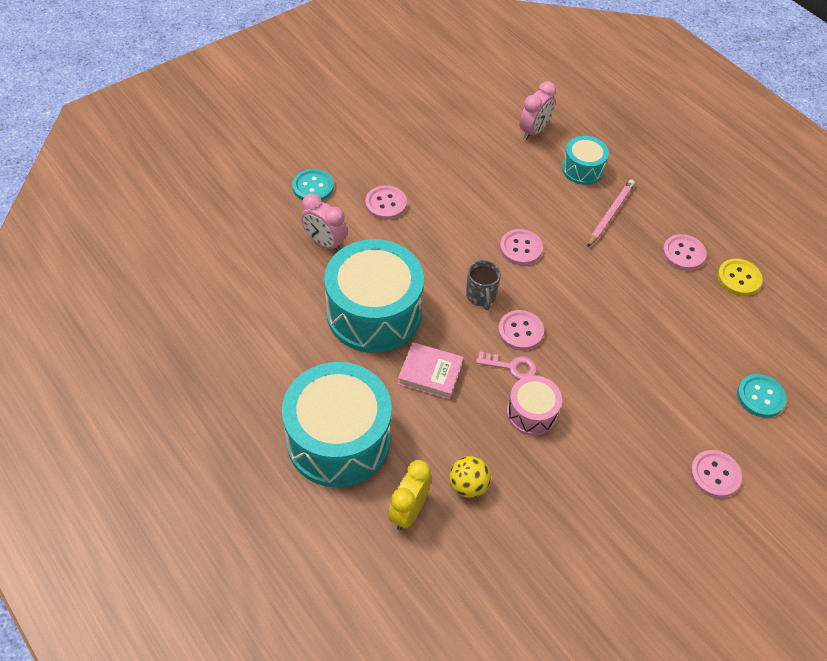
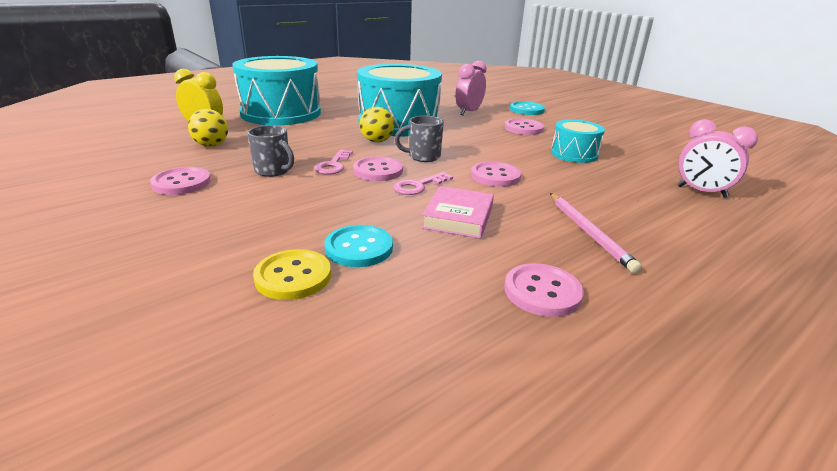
camera: 90 degrees right, 25 degrees down
(430, 373) = (333, 137): pink book -> pink book (458, 217)
(439, 333) = (377, 141): none -> yellow ball
(531, 413) = (273, 171): pink drum -> grey mug
(549, 303) = (418, 186): none -> pink key
(582, 169) = (663, 218): turquoise drum -> turquoise drum (574, 154)
(610, 214) = (588, 232): pink pencil -> pink pencil turned 45 degrees clockwise
(715, 475) = (107, 275): pink button -> pink button (181, 183)
(739, 278) = (506, 356): yellow button -> yellow button (293, 276)
(760, 397) = (216, 345): turquoise button -> turquoise button (359, 248)

